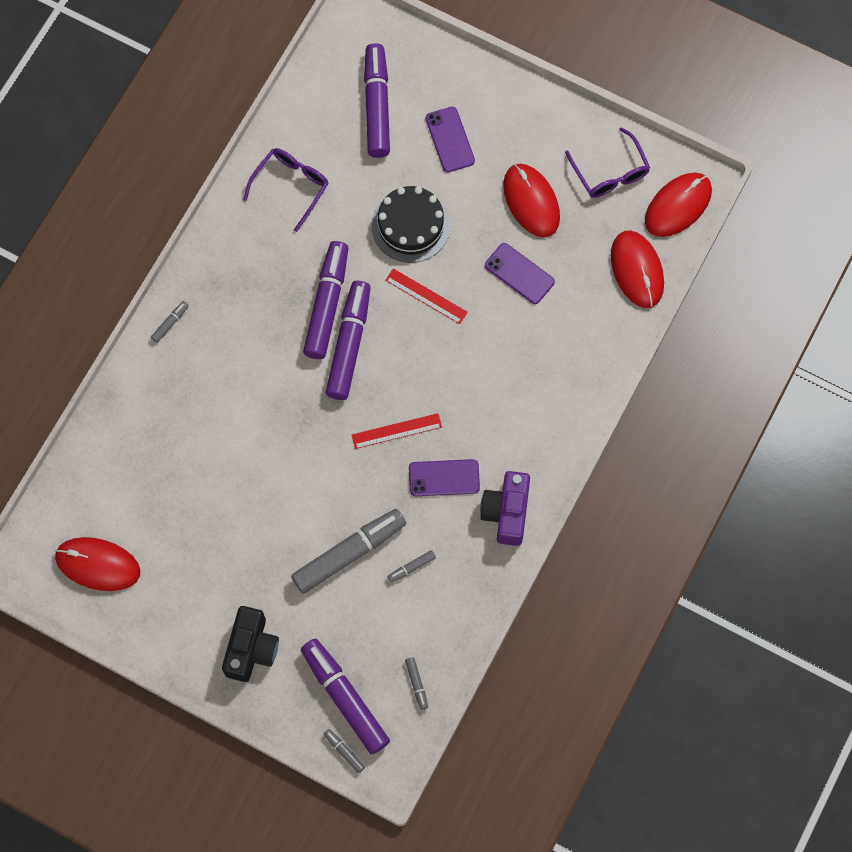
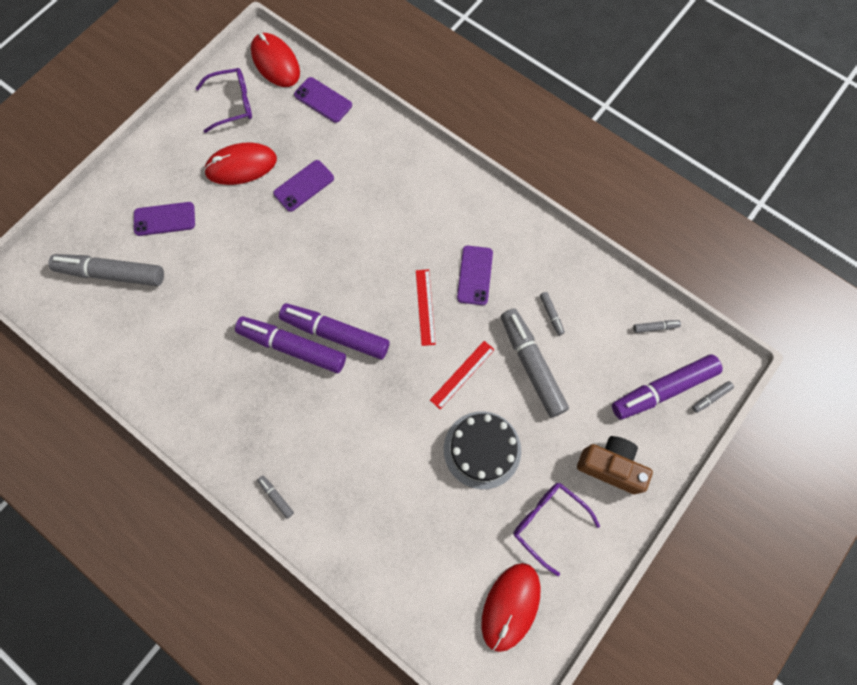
camera: 80 degrees left, 0 degrees up
(251, 649) = (610, 466): black camera -> brown camera
(291, 186) = (168, 361): purple glasses -> purple glasses (548, 522)
(377, 106) = (112, 273): purple marker -> grey marker
(410, 226) = (236, 264): black cake -> black cake (482, 449)
(426, 296) = (305, 262): red ruler -> red ruler (462, 374)
(506, 512) = (513, 231): purple camera -> none
(637, 270) = (323, 100): red mouse -> purple phone

